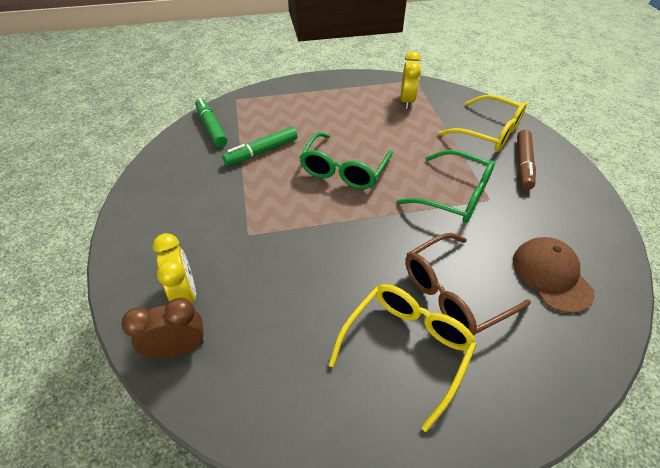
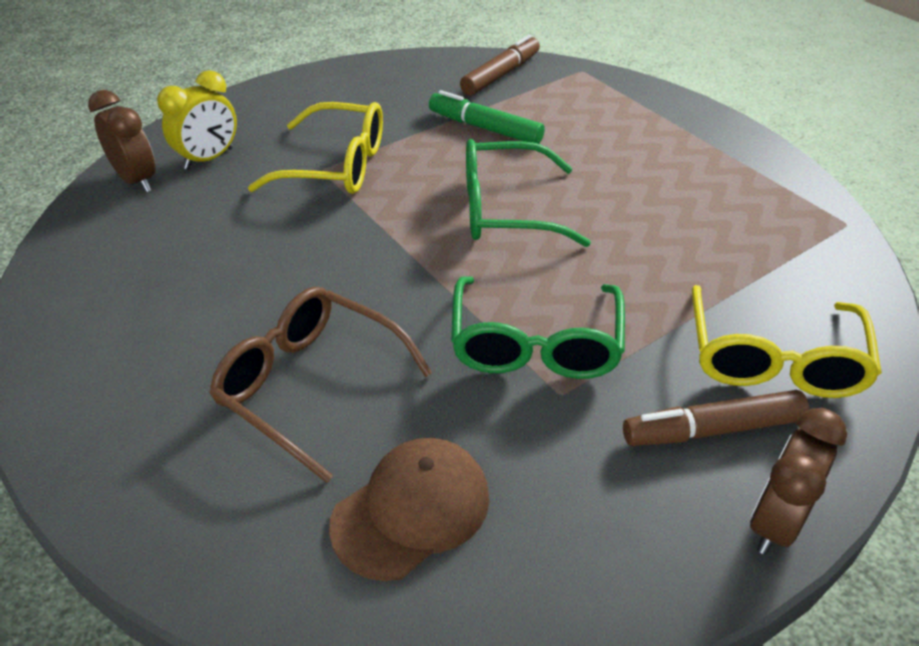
camera: 65 degrees right, 5 degrees down
(211, 127) = (501, 75): green marker -> brown marker
(405, 348) = (192, 355): yellow glasses -> yellow glasses (335, 165)
(407, 101) = (761, 229): yellow clock -> none
(573, 168) = (774, 522): none -> brown clock

